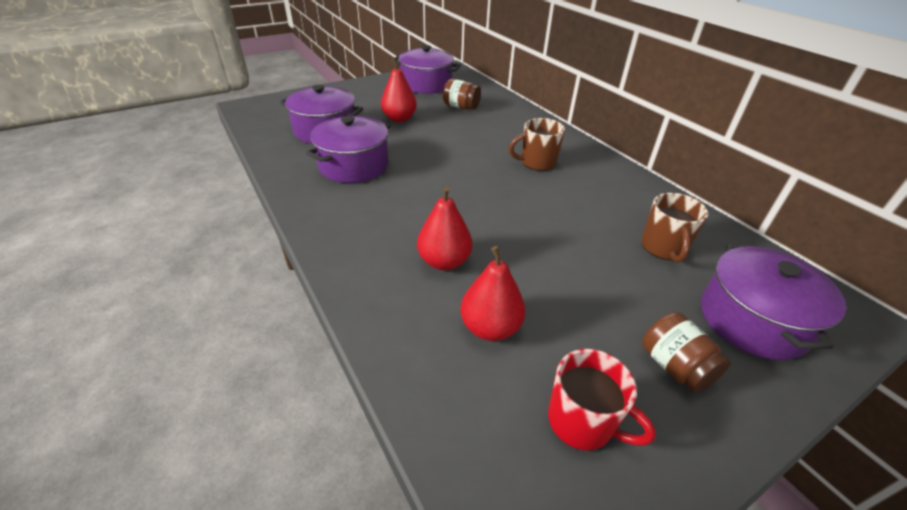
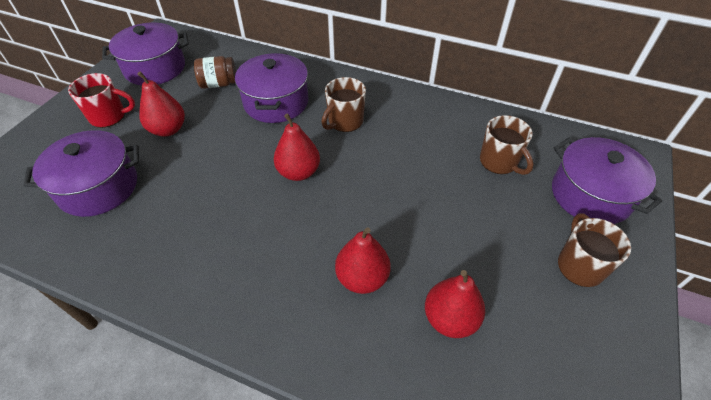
camera: 35 degrees left, 10 degrees up
(354, 165) = (177, 217): purple pot -> purple pot (276, 102)
(465, 177) = (298, 172): none -> red pear
(582, 422) = (566, 353): red mug -> red mug (109, 116)
(674, 366) = (579, 265): brown jar -> brown mug

